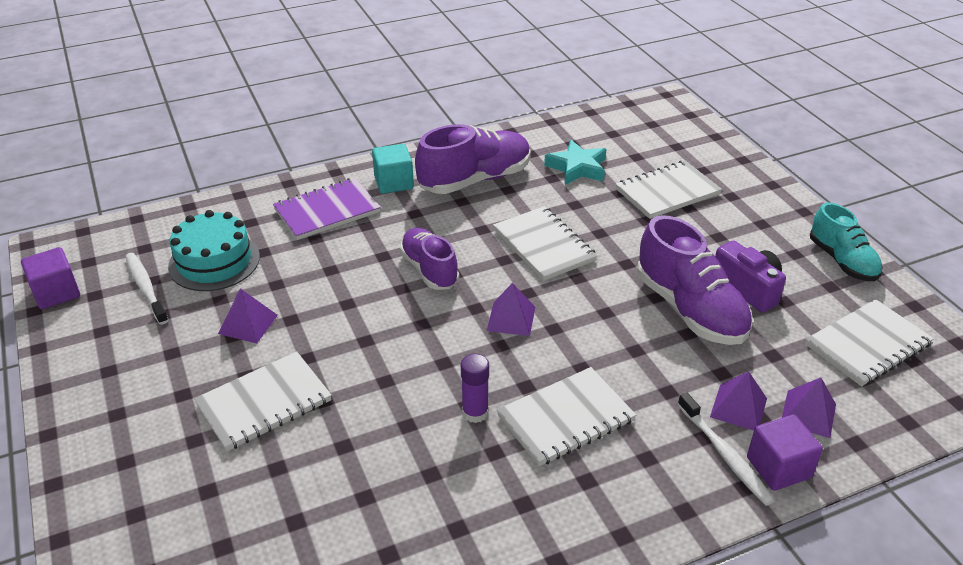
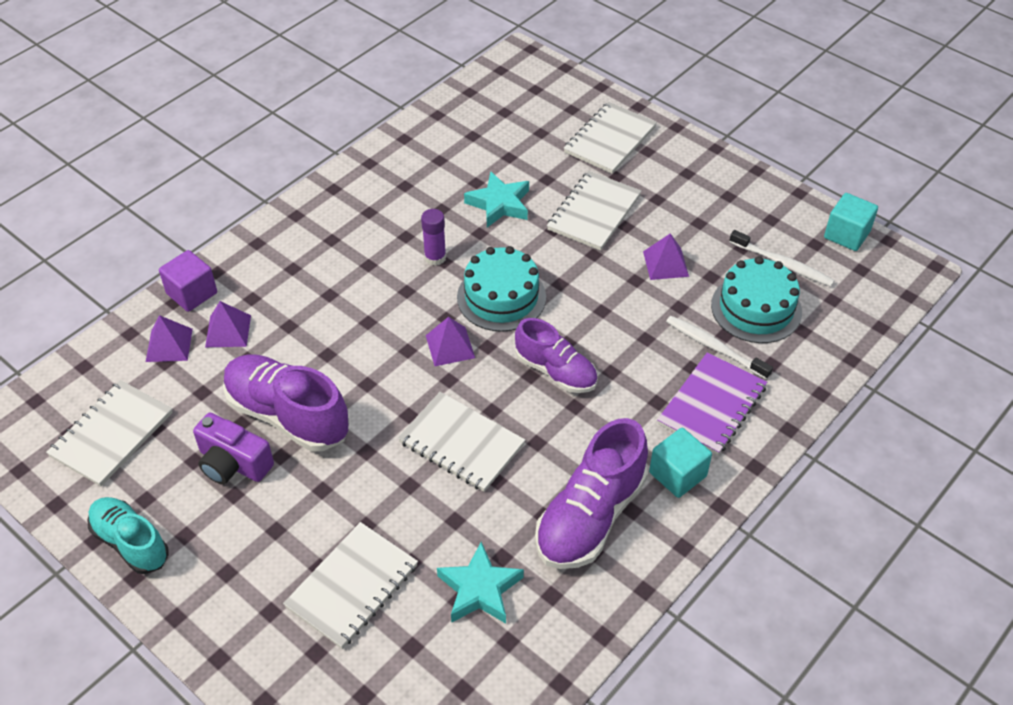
camera: 155 degrees right, 10 degrees up
(56, 293) = (846, 235): purple cube -> turquoise cube
(359, 453) = (499, 204): none -> turquoise star
(432, 346) = (501, 297): none -> turquoise cake
(565, 418) = (364, 276): white notebook -> white notebook (610, 140)
(724, 454) = (234, 289): white toothbrush -> white toothbrush (715, 348)

